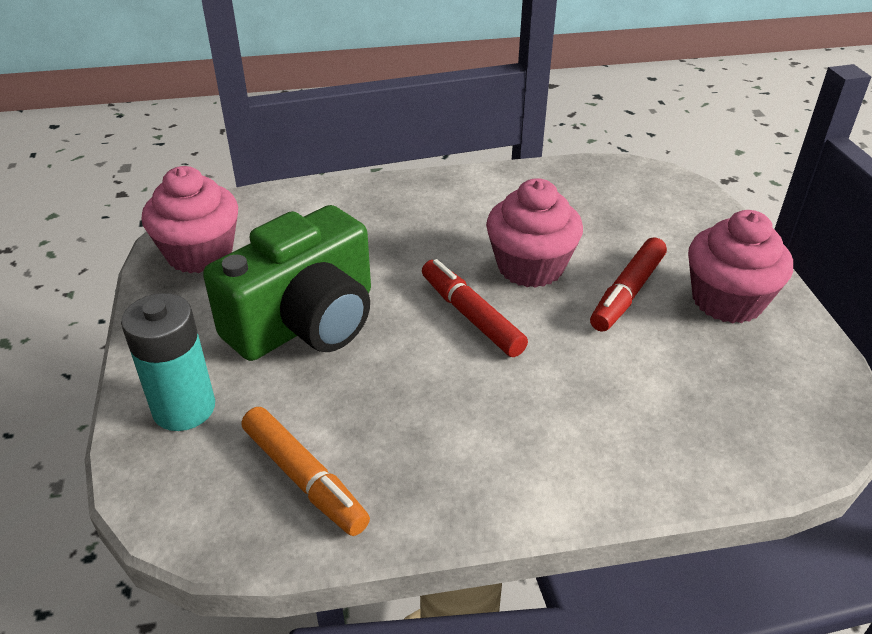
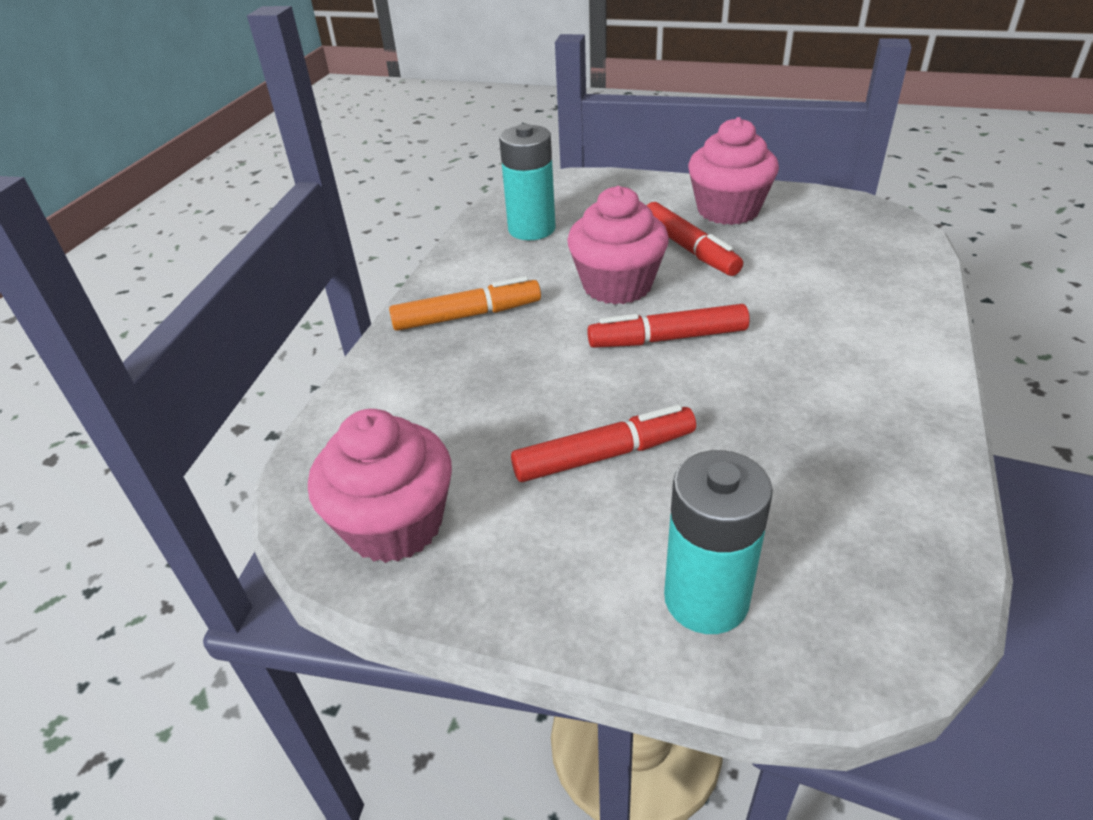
camera: 60 degrees left, 0 degrees up
(304, 478) = (862, 513): orange marker -> orange marker (467, 316)
(305, 322) = (604, 455): green camera -> red marker
(580, 195) = (532, 229): none -> turquoise battery

